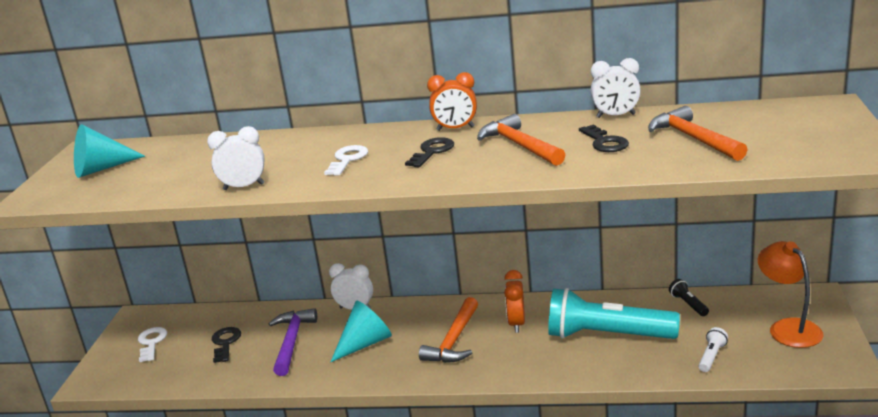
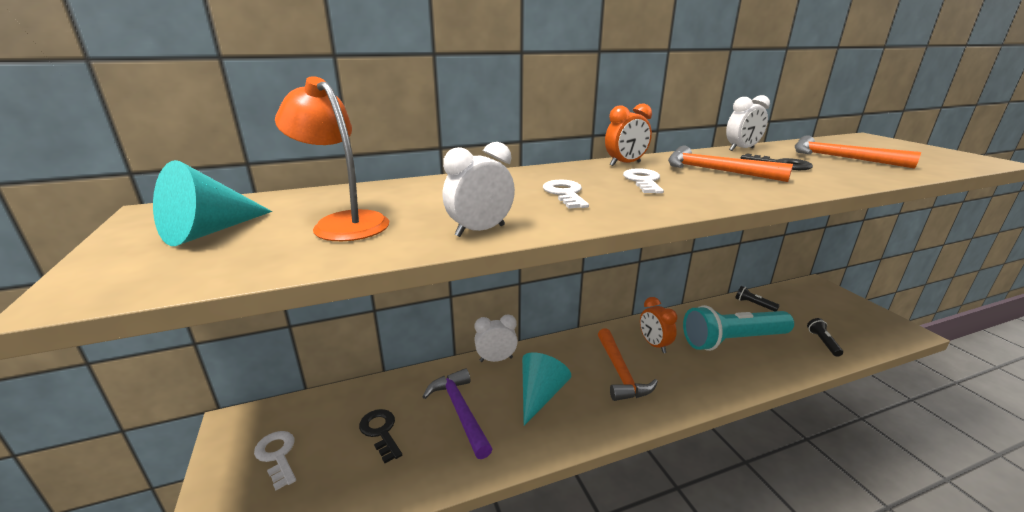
camera: 30 degrees left, 0 degrees up
(432, 152) = (643, 181): black key -> white key
(711, 356) = (823, 342): white flashlight -> black flashlight
(788, 328) = (835, 310): orange lamp -> orange lamp (343, 223)

